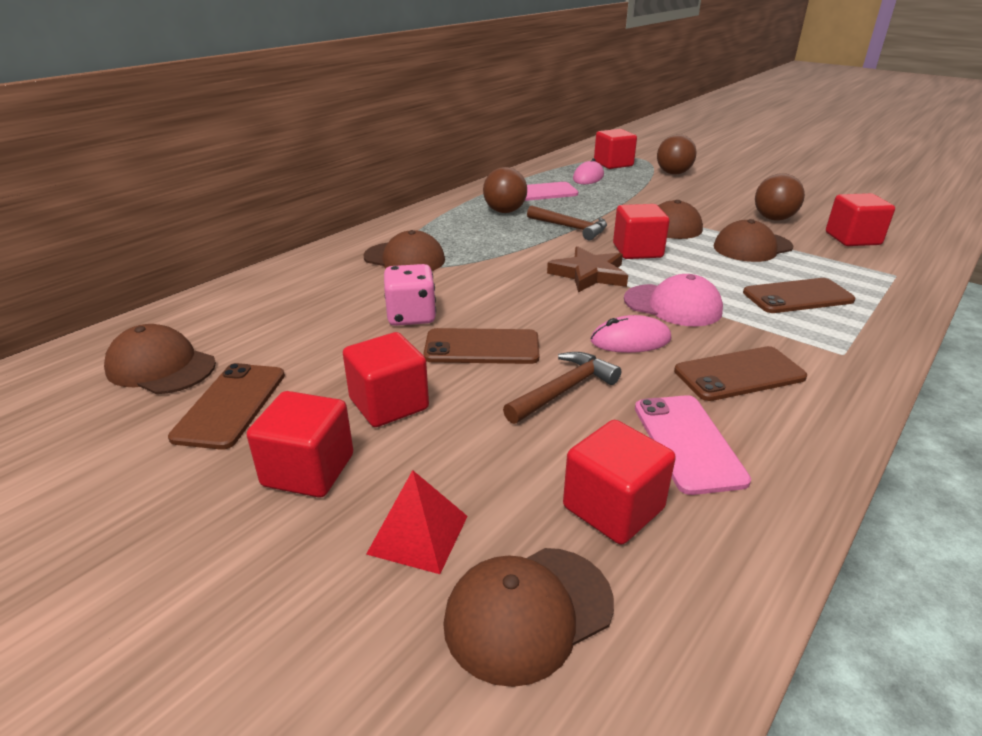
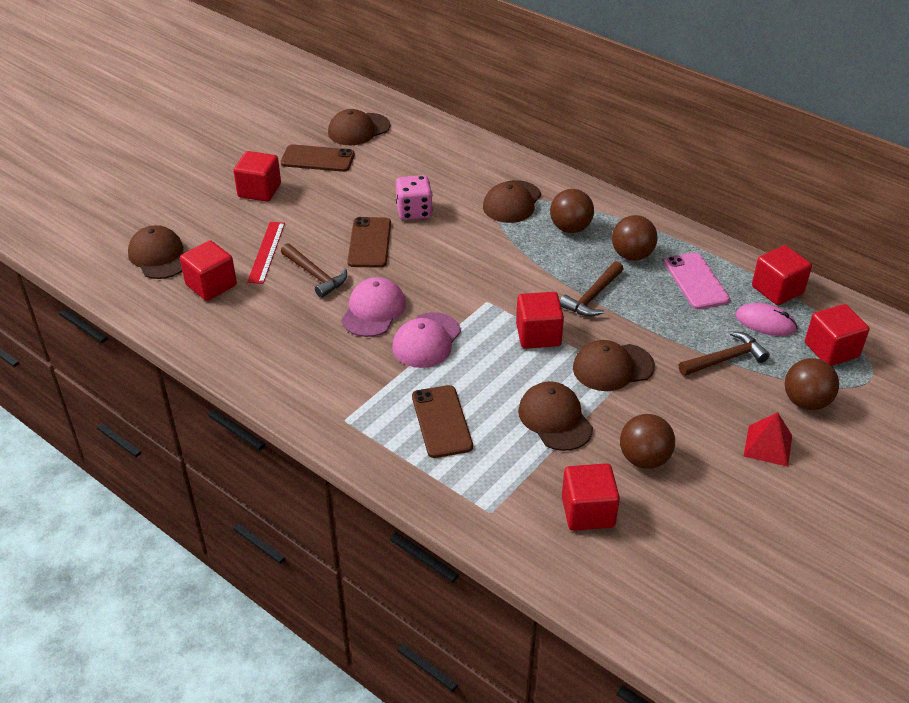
camera: 90 degrees right, 10 degrees up
(161, 367) = (358, 129): brown cap -> brown cap turned 150 degrees counterclockwise
(389, 404) = (311, 210): red cube -> red cube (777, 290)
(418, 534) = (209, 226): red pyramid -> red pyramid (768, 445)
(459, 233) = (570, 228): none -> brown ball
(506, 445) = (266, 252): none -> red ruler
(589, 274) = (485, 300): brown star -> none
(630, 340) = (373, 310): pink mouse -> pink cap
(638, 190) = (725, 359): none -> brown hammer
(688, 443) = (255, 319): pink phone -> none
(739, 374) = (323, 356): brown phone -> none

